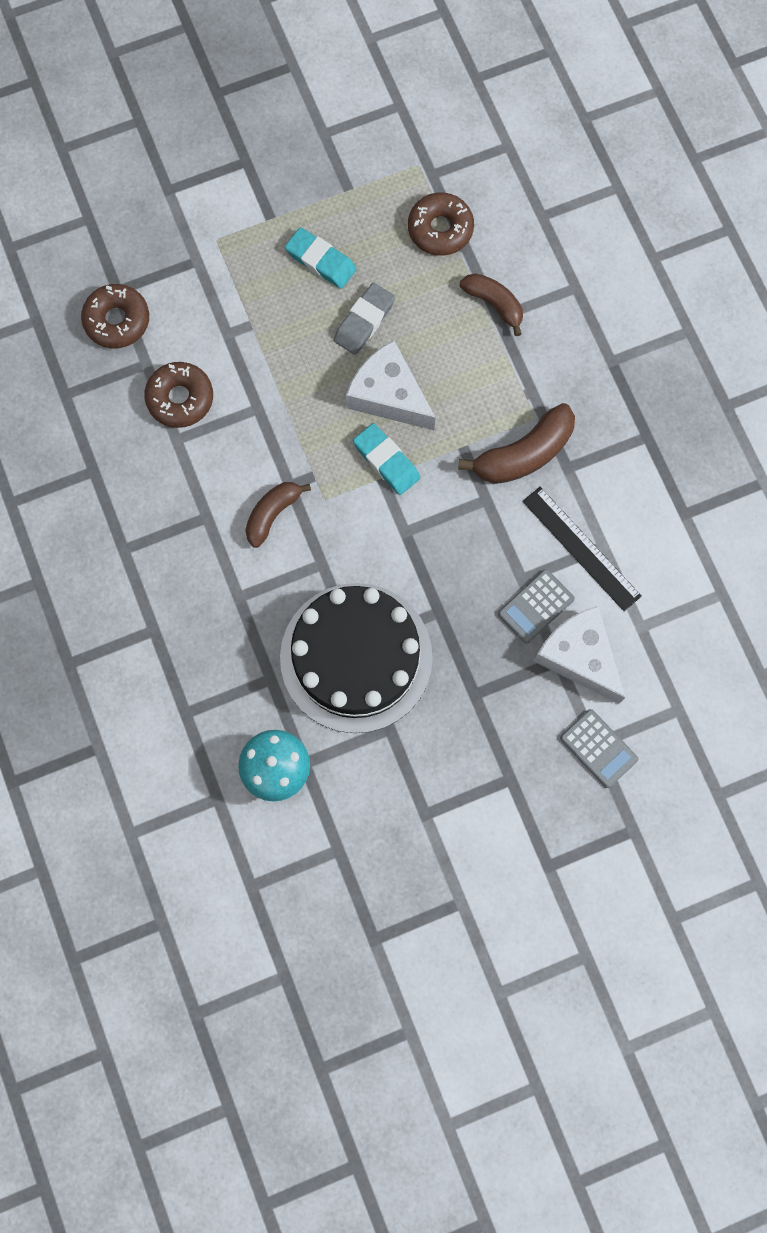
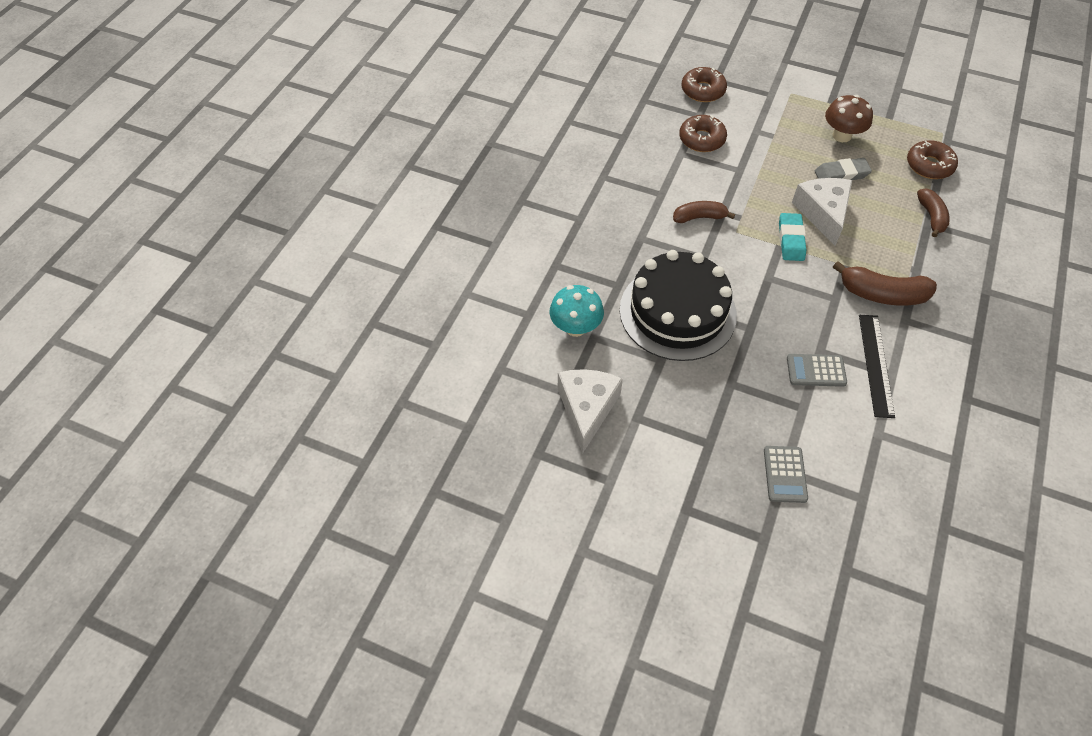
camera: 45 degrees right, 20 degrees down
(320, 261) = (842, 135): turquoise eraser -> brown mushroom
(579, 656) = (820, 417): white cheese -> white cheese (587, 409)

